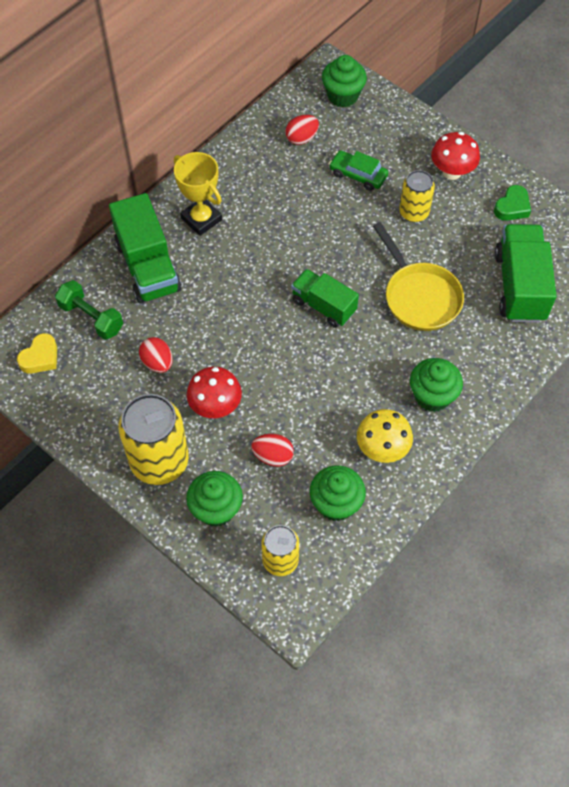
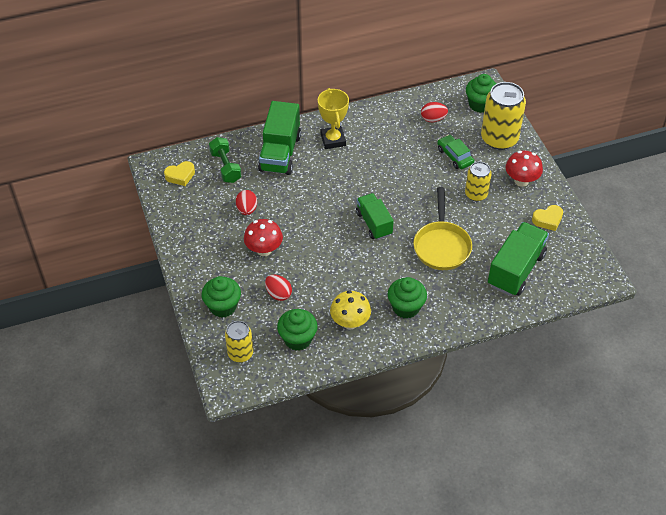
camera: 30 degrees right, 10 degrees down
(159, 461) = (208, 264): yellow can -> yellow can (499, 139)
(512, 207) = (548, 220): green heart -> yellow heart

